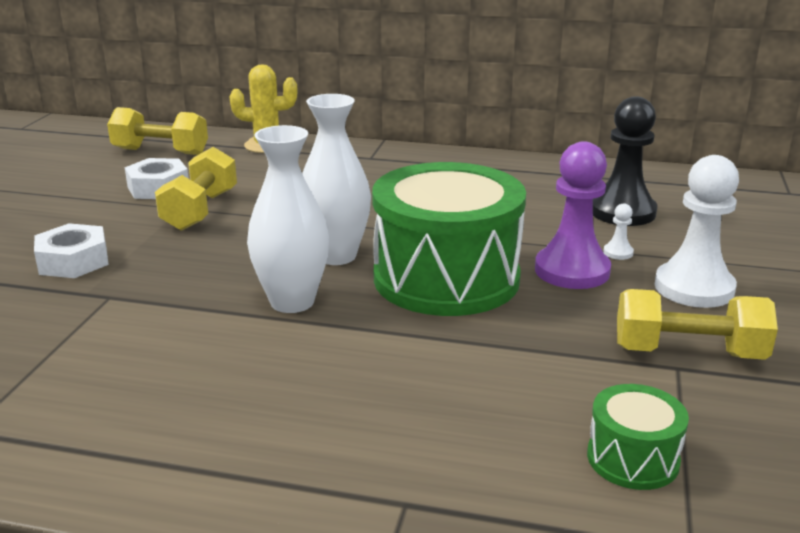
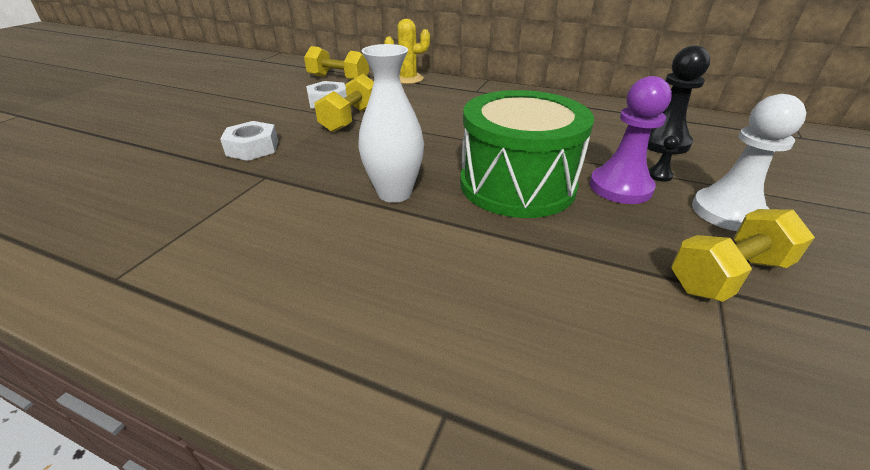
camera: 10 degrees right, 10 degrees up
(336, 256) = (436, 159): white vase -> none
(618, 253) = (659, 175): white pawn -> black pawn
(632, 458) = (678, 391): green drum -> none
(688, 352) = (728, 275): yellow dumbbell -> yellow dumbbell turned 45 degrees counterclockwise

